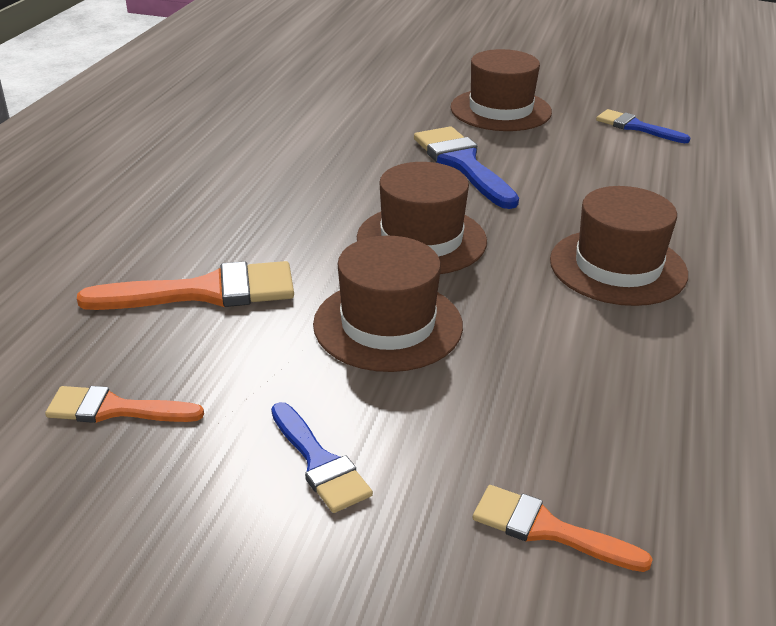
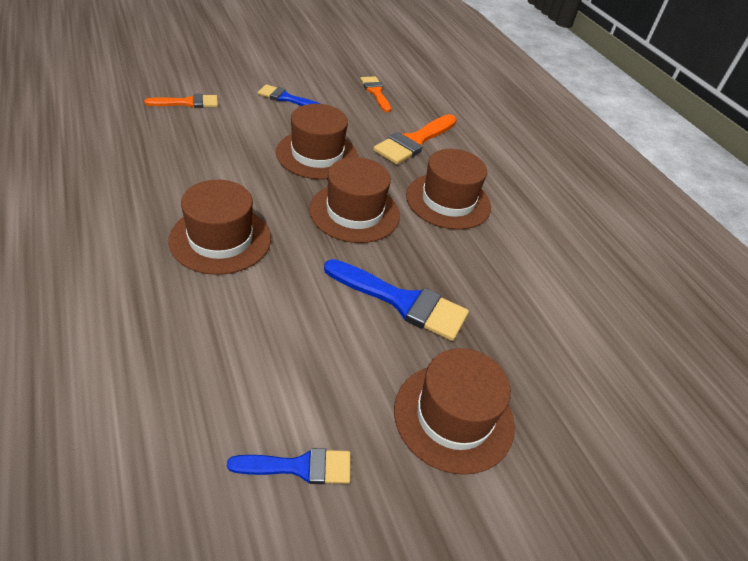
camera: 135 degrees right, 10 degrees up
(115, 409) = (375, 92): orange brush -> orange brush turned 75 degrees counterclockwise
(286, 212) = (448, 201): none -> brown hat

